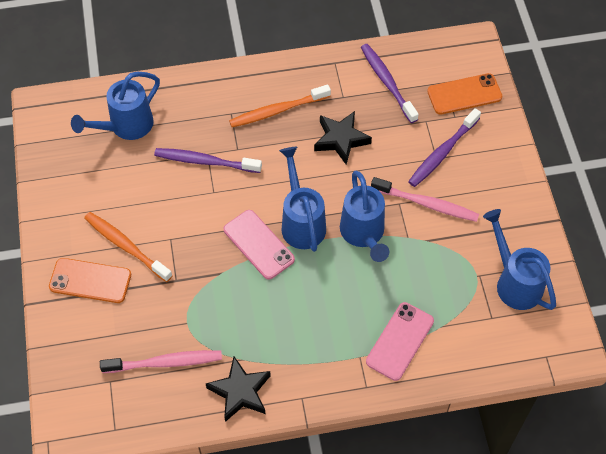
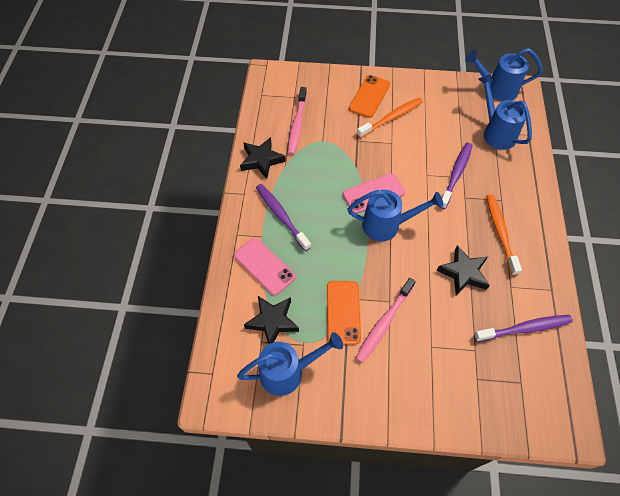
camera: 105 degrees right, 0 degrees up
(363, 234) = (366, 266): blue watering can -> blue watering can (497, 89)
(442, 152) = (436, 354): purple toothbrush -> purple toothbrush (281, 216)
(464, 94) = (504, 397): orange phone -> orange phone (343, 312)
(465, 312) = (272, 321): none -> black star

